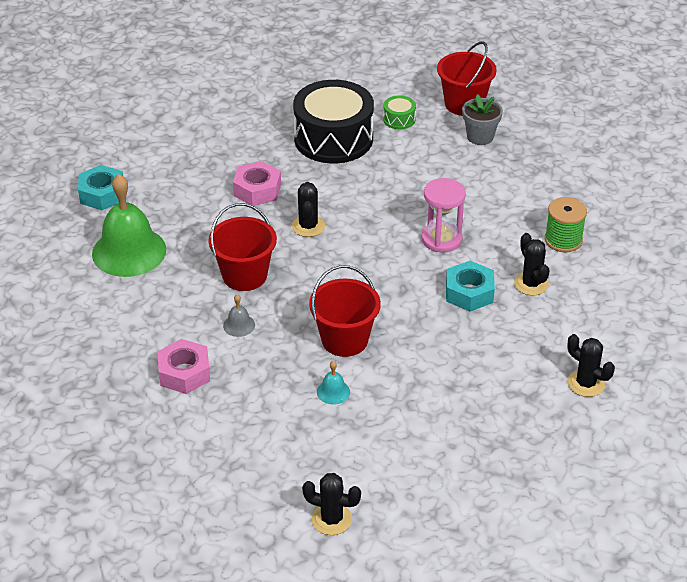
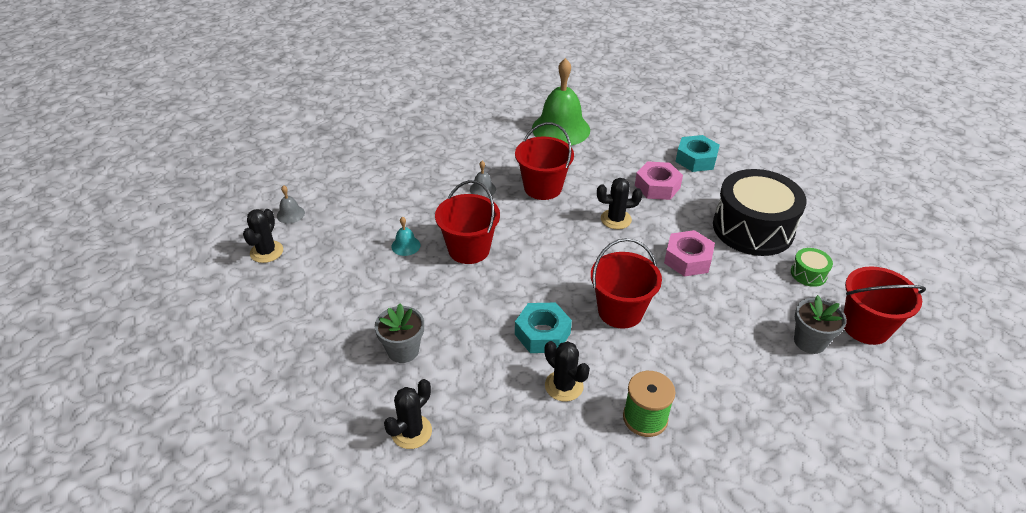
camera: 85 degrees right, 0 degrees up
(102, 194) = (625, 110): turquoise nut -> turquoise nut (696, 159)
(184, 373) = (428, 167): pink nut -> pink nut (687, 259)
(261, 503) = (290, 214): none -> grey bell
(441, 239) = (620, 311): pink hourglass -> red bucket
(490, 391) = (403, 350): none -> grey flower pot
(531, 284) = (564, 386): black cactus -> black cactus turned 75 degrees clockwise

